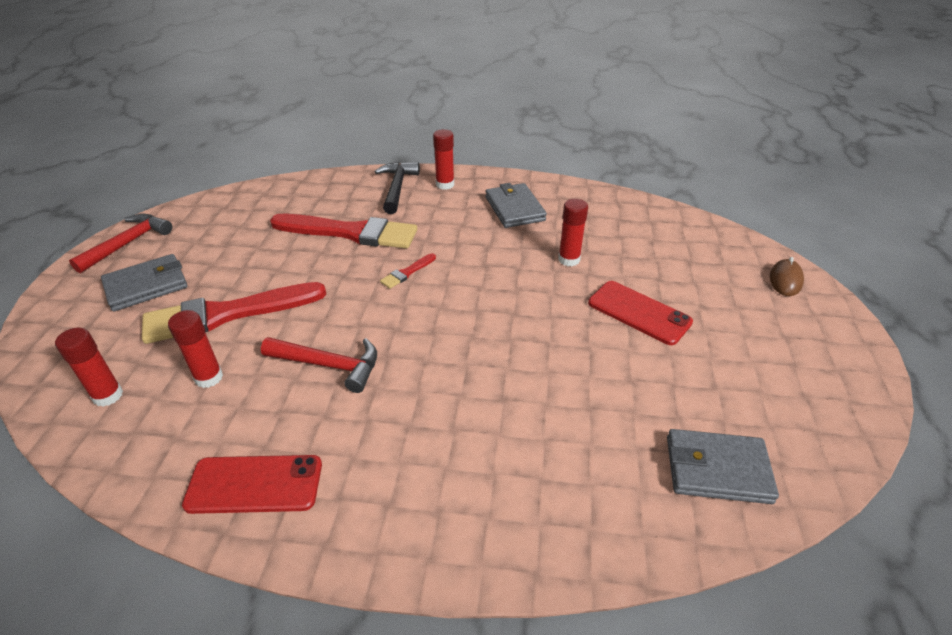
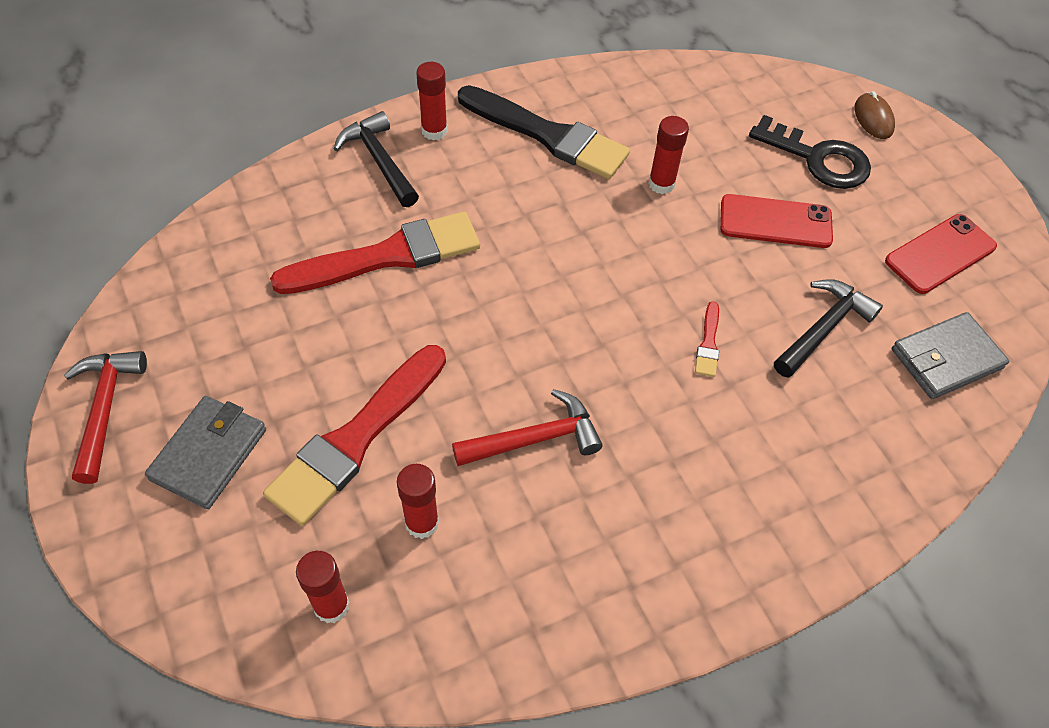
camera: 35 degrees left, 15 degrees up
(254, 484) = (589, 599): red phone -> red phone (940, 254)
(407, 272) = (507, 282): red brush -> red brush (708, 343)
(515, 209) = (548, 135): grey wallet -> black brush
(617, 396) = (823, 328): none -> black hammer
(712, 288) = (818, 159): none -> black key

